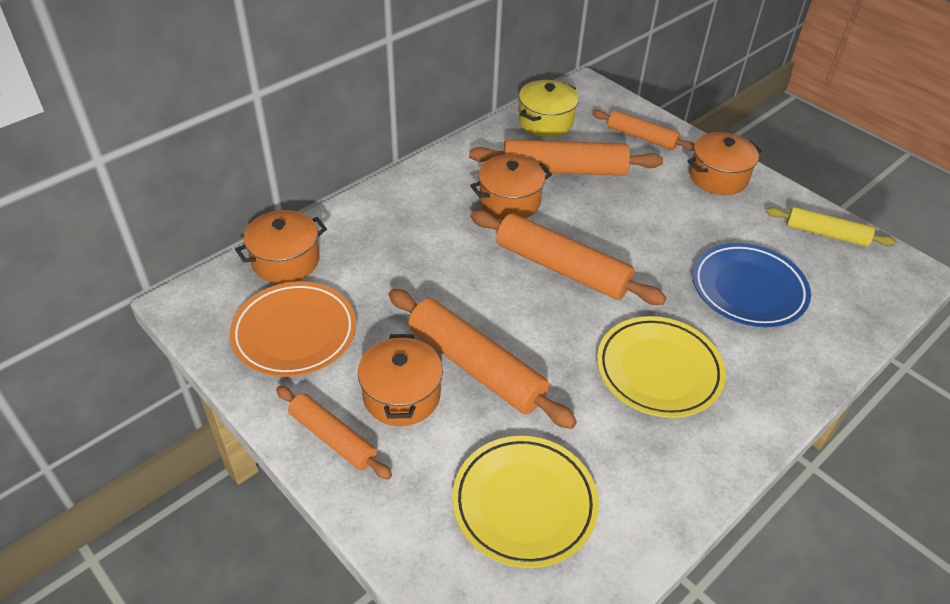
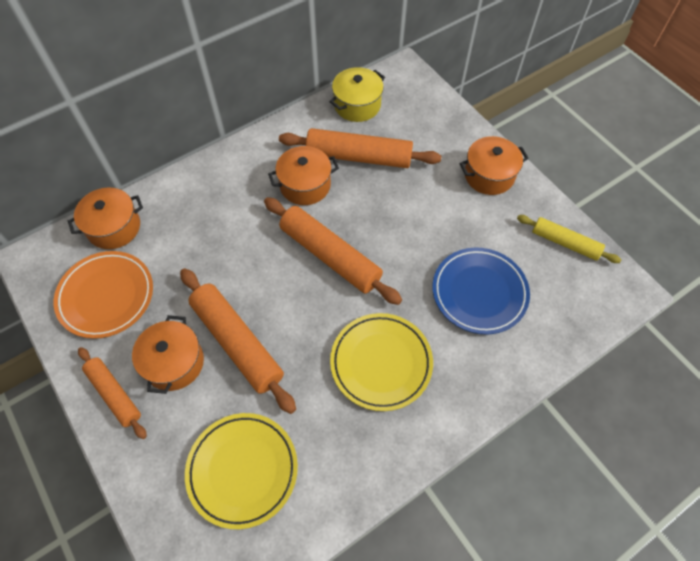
camera: 10 degrees right, 15 degrees up
(641, 137) = (435, 127): orange rolling pin -> none

